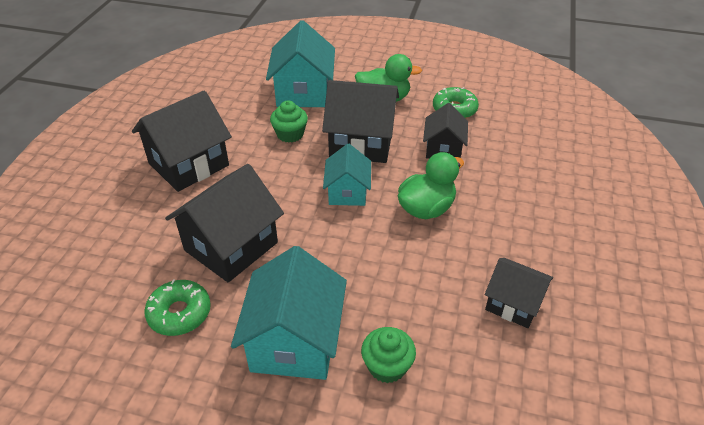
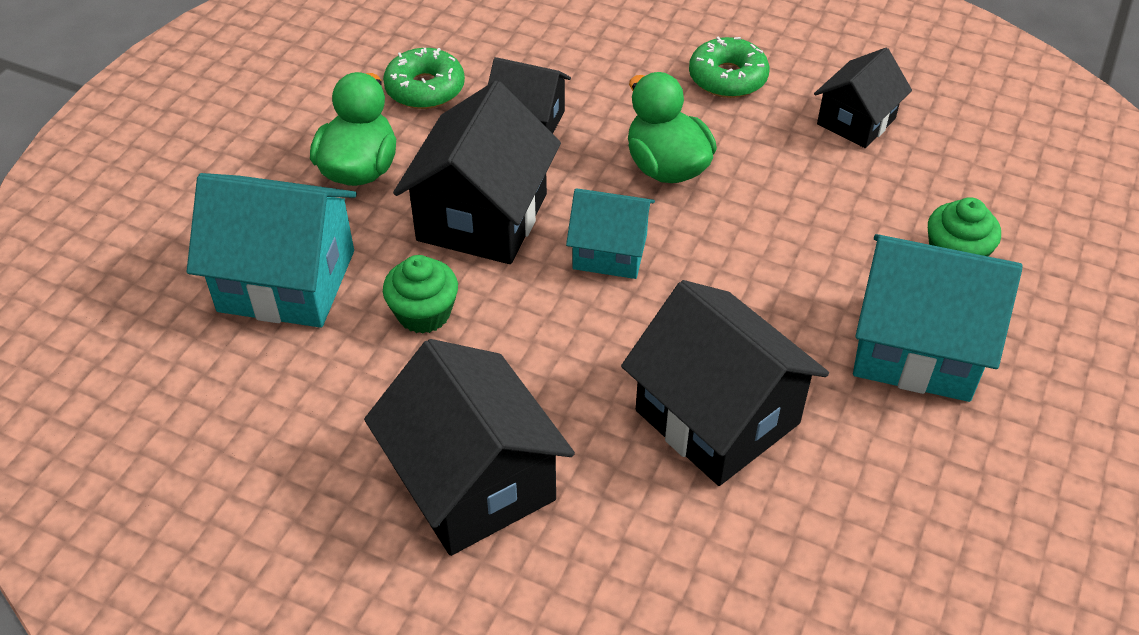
camera: 80 degrees left, 5 degrees up
(179, 313) = (861, 490): green donut -> green donut (727, 78)

